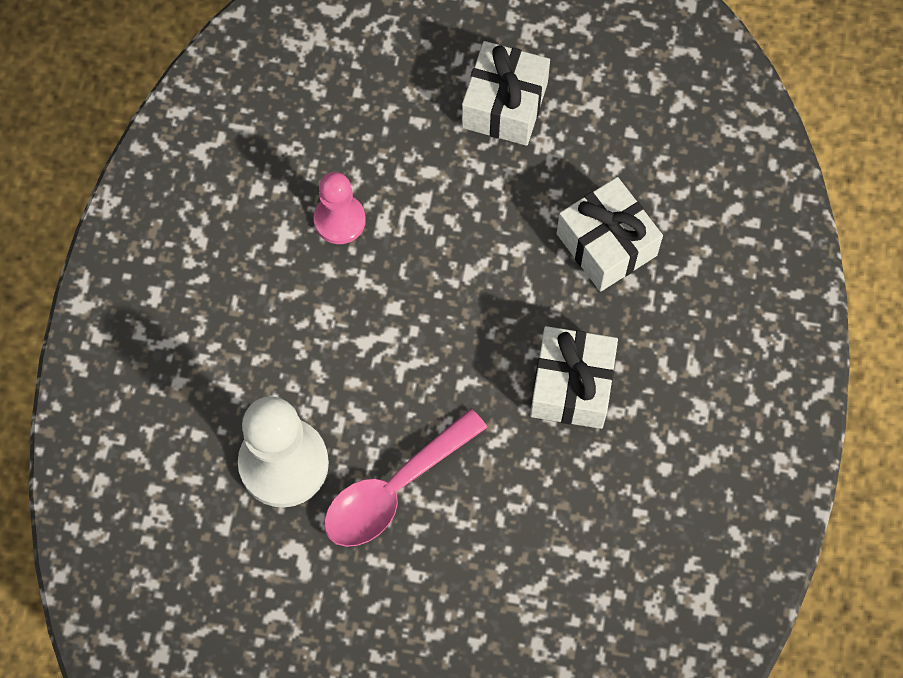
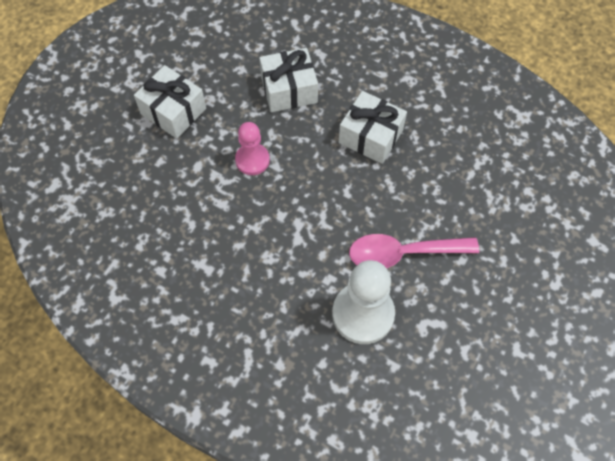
camera: 70 degrees left, 5 degrees down
(339, 220) = (207, 227): pink pawn -> pink pawn (252, 160)
(394, 489) = (403, 253): pink spoon -> pink spoon turned 105 degrees clockwise

